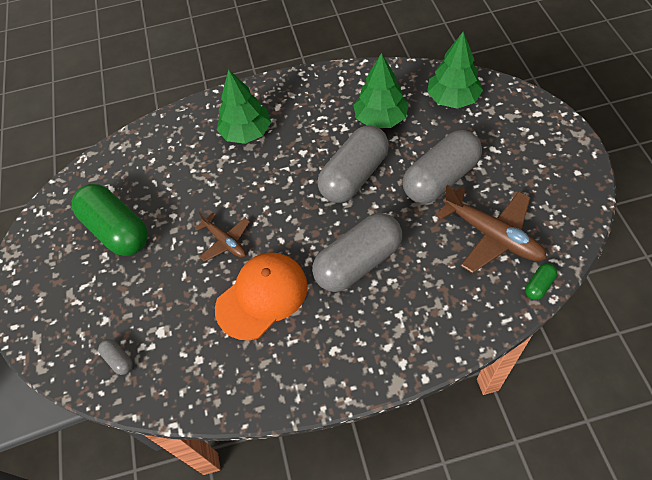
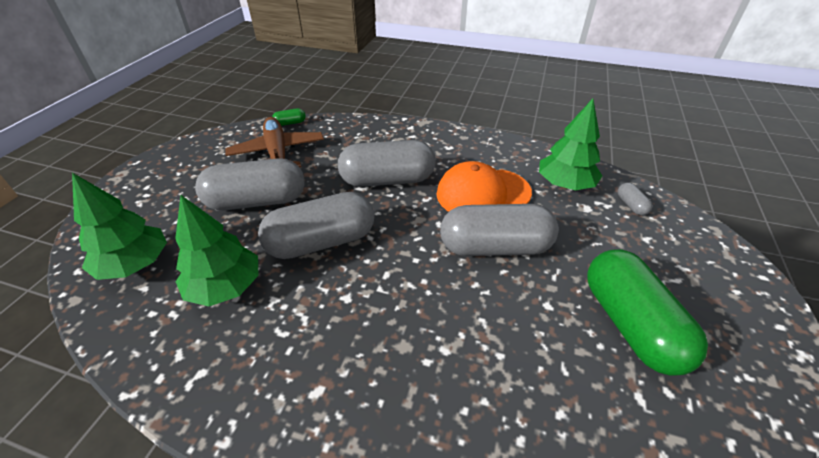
camera: 155 degrees left, 15 degrees down
(225, 241) = (495, 247): brown plane -> grey capsule
(246, 132) = (392, 372): green tree -> green tree (565, 184)

